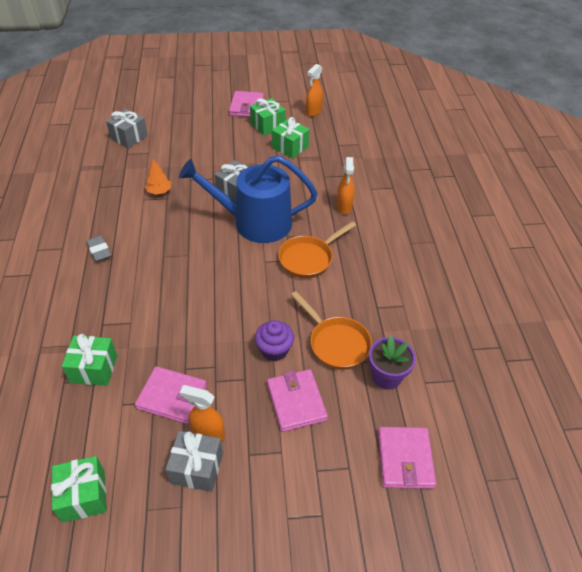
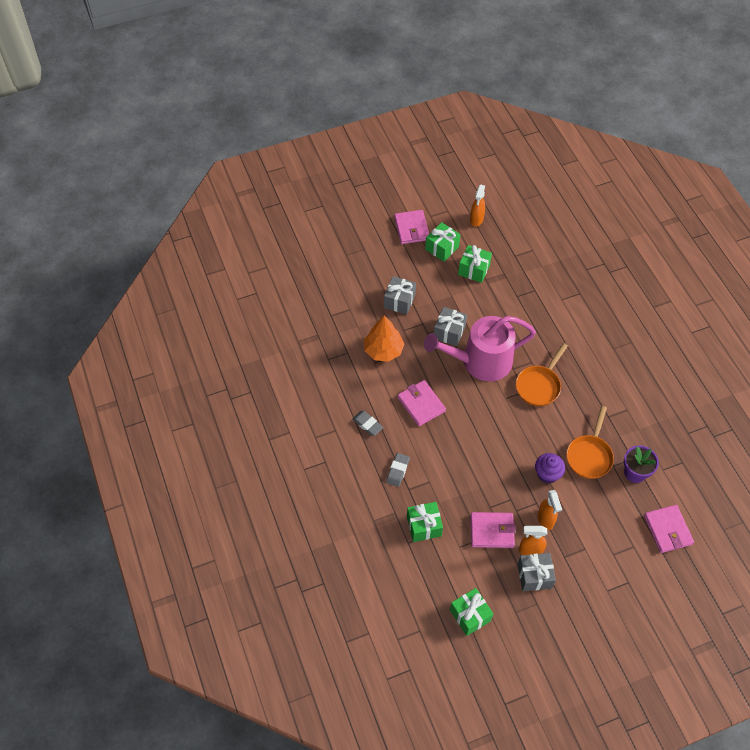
camera: 15 degrees left, 10 degrees up
(102, 303) = (397, 471): none -> grey eraser
(129, 137) = (322, 295): grey gift -> grey gift (399, 301)
(159, 191) = (383, 350): orange tree -> orange tree, size x1.71
(255, 222) = (480, 361): blue watering can -> pink watering can
(296, 402) = (580, 510): pink wallet -> pink wallet (421, 404)
(336, 343) = (589, 455): orange pan -> orange pan turned 75 degrees clockwise
(344, 207) = (547, 326): orange spray bottle -> orange spray bottle (545, 520)

